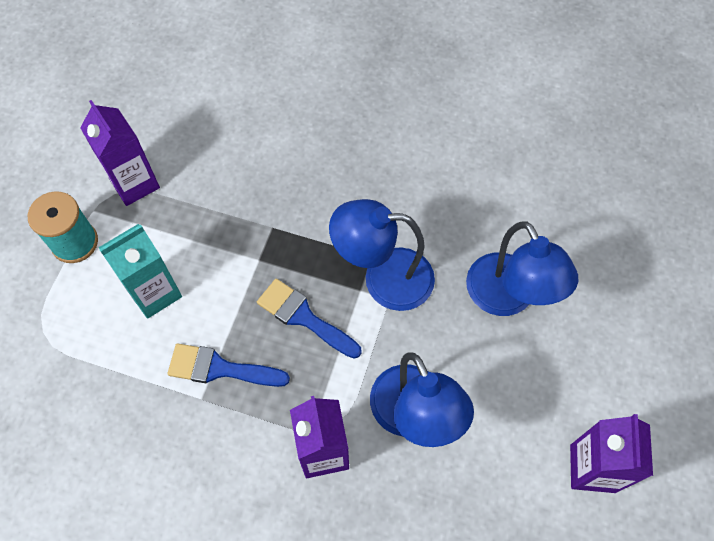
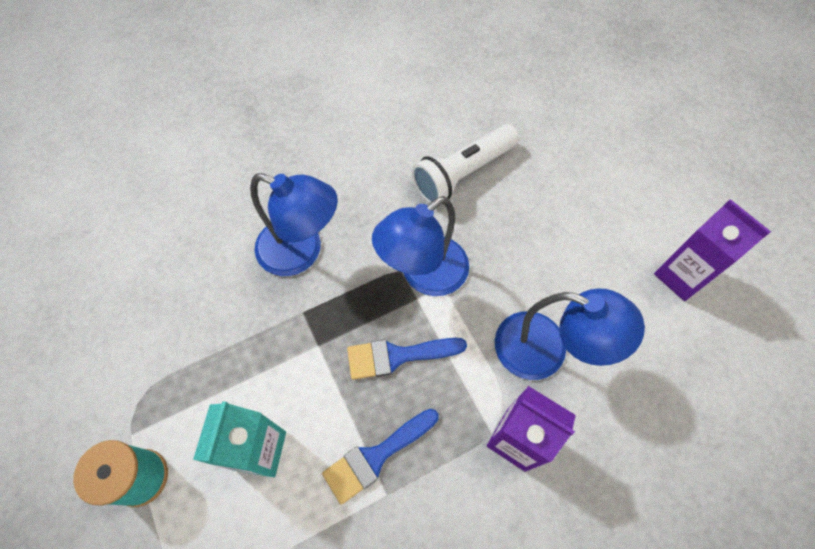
camera: 45 degrees left, 0 degrees up
(134, 183) = (147, 379): purple carton -> none
(500, 228) = (463, 173): none -> white flashlight
(507, 298) = (517, 215): blue lamp -> blue lamp (301, 252)

